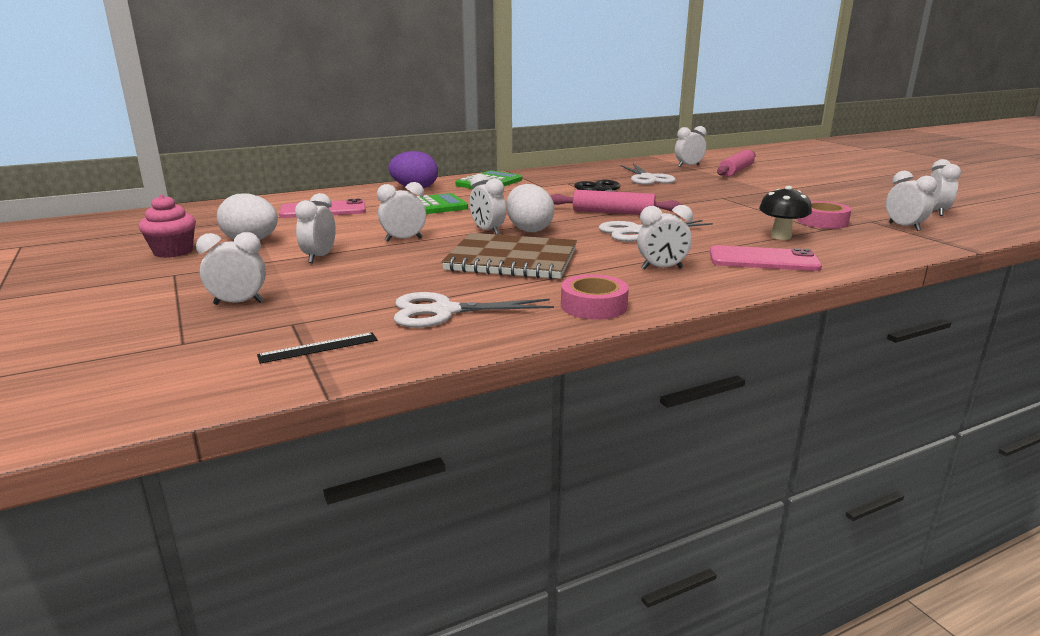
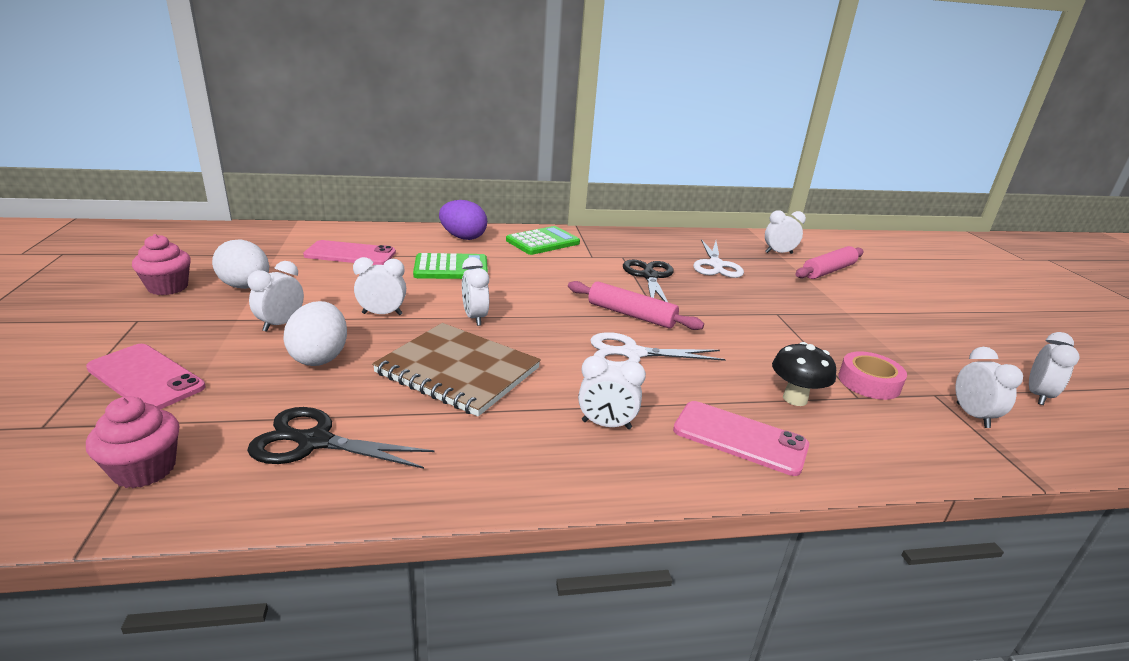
camera: 15 degrees right, 5 degrees up
(238, 303) = (146, 378): white clock -> pink phone
(318, 348) = (144, 469): black ruler -> pink cupcake
(443, 311) = (314, 441): white scissors -> black scissors
(529, 229) = (518, 324): white egg -> white egg (320, 357)
(593, 306) = (475, 474): pink tape -> none

